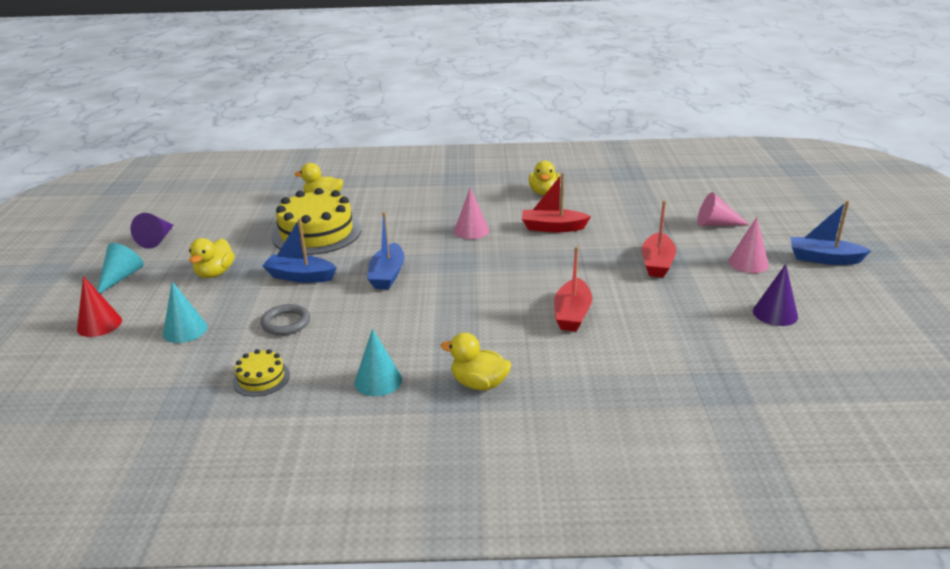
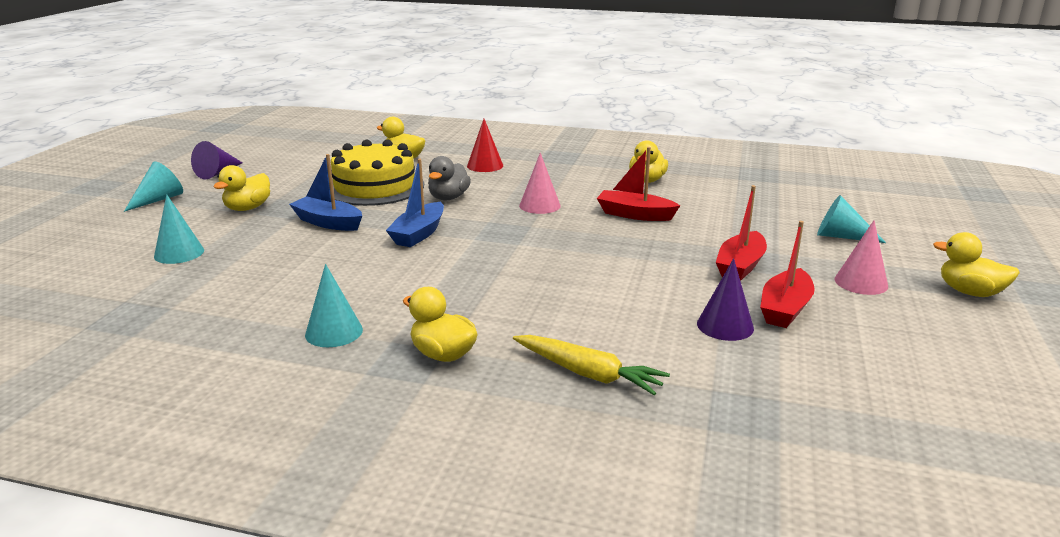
camera: 15 degrees right, 5 degrees down
(99, 324) = (106, 236): red cone -> red cone (485, 165)
(261, 378) = (216, 308): yellow cake -> none
(286, 323) = (281, 262): grey ring -> none
(389, 234) = (448, 198): none -> grey duck
(572, 314) = (601, 302): red boat -> red boat (785, 309)
(597, 378) = (588, 374): none -> yellow carrot
(716, 224) = (841, 236): pink cone -> turquoise cone
(775, 313) = (867, 342): purple cone -> purple cone (725, 326)
(823, 259) = (970, 292): blue boat -> yellow duck

